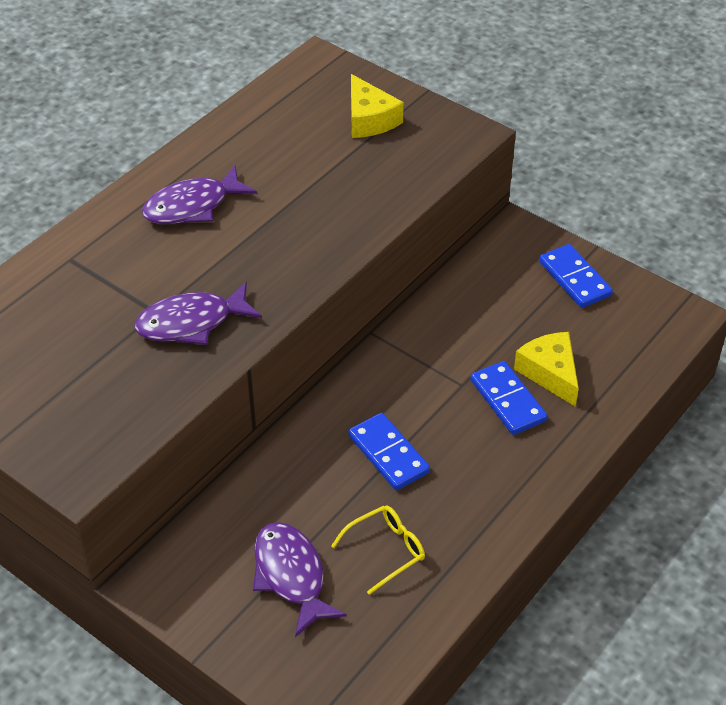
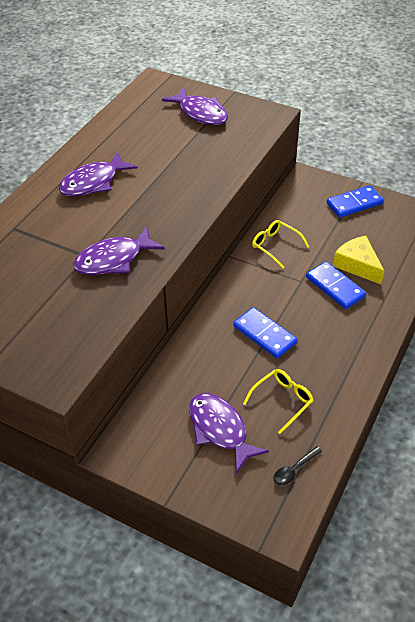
camera: 10 degrees left, 0 degrees up
(369, 119) = (200, 113): yellow cheese -> purple fish
(375, 645) = (294, 470): none -> black spoon
(441, 327) = (276, 246): none -> yellow glasses
(575, 279) = (354, 203): blue domino -> blue domino turned 75 degrees counterclockwise

